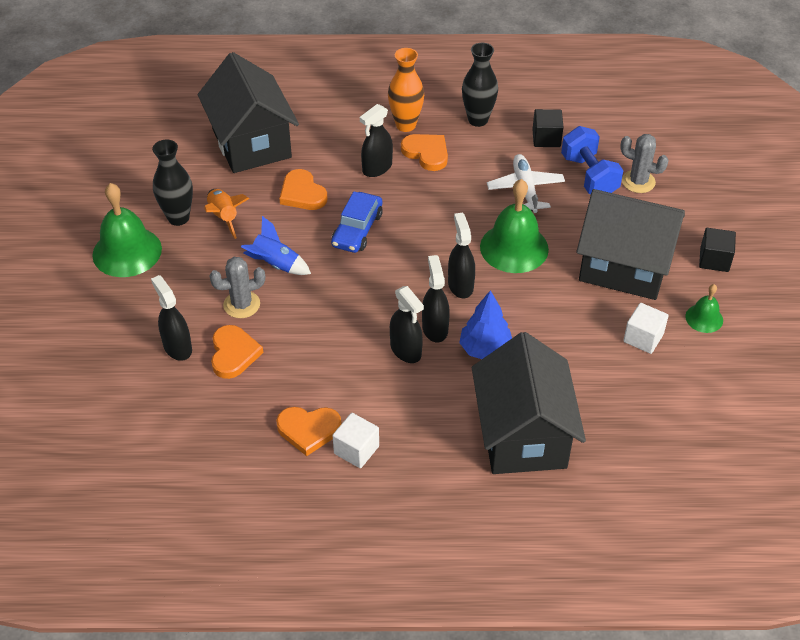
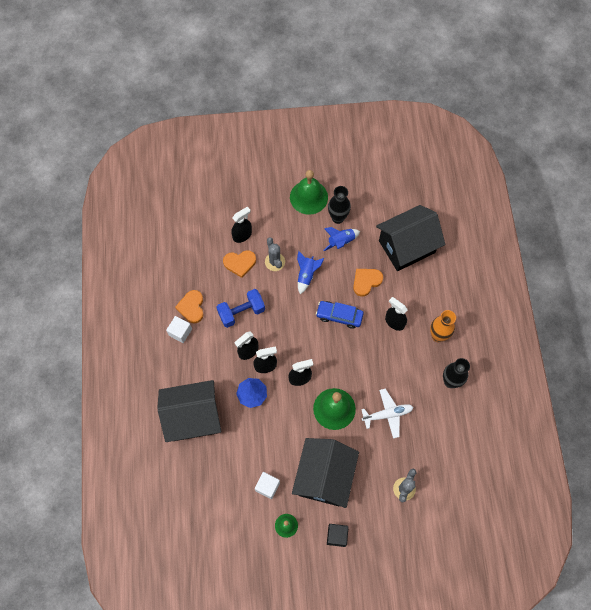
camera: 85 degrees right, 20 degrees up
(224, 217) = (341, 242): orange rocket -> blue rocket
(426, 153) = (412, 351): orange heart -> none
(546, 138) = (438, 427): black cube -> none
(589, 176) = (405, 456): blue dumbbell -> blue dumbbell (241, 312)

